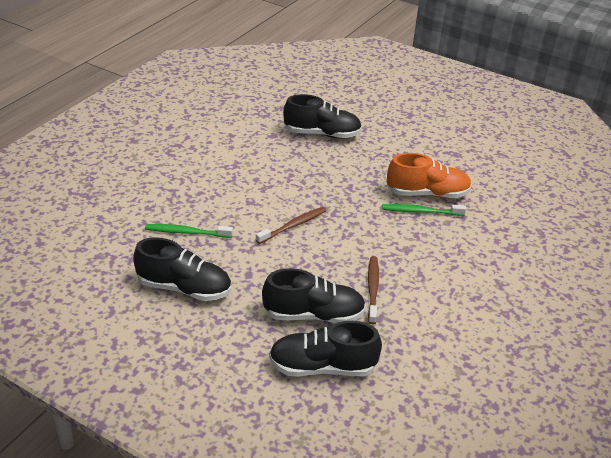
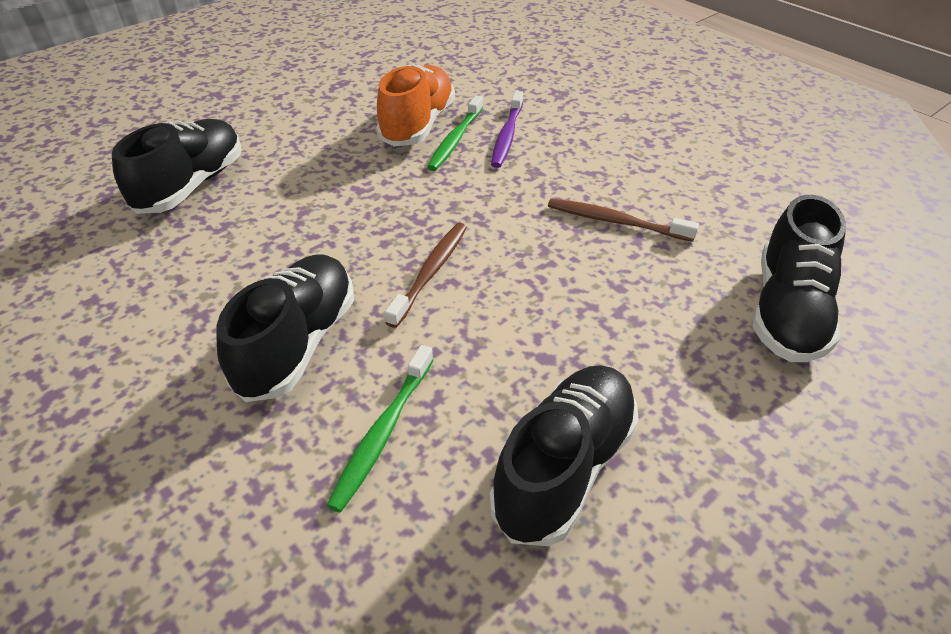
camera: 70 degrees left, 5 degrees up
(293, 226) = (431, 272): brown toothbrush -> brown toothbrush turned 45 degrees clockwise
(313, 315) = (667, 296): black shoe -> black shoe (297, 344)
(439, 232) = (507, 136): none -> purple toothbrush

